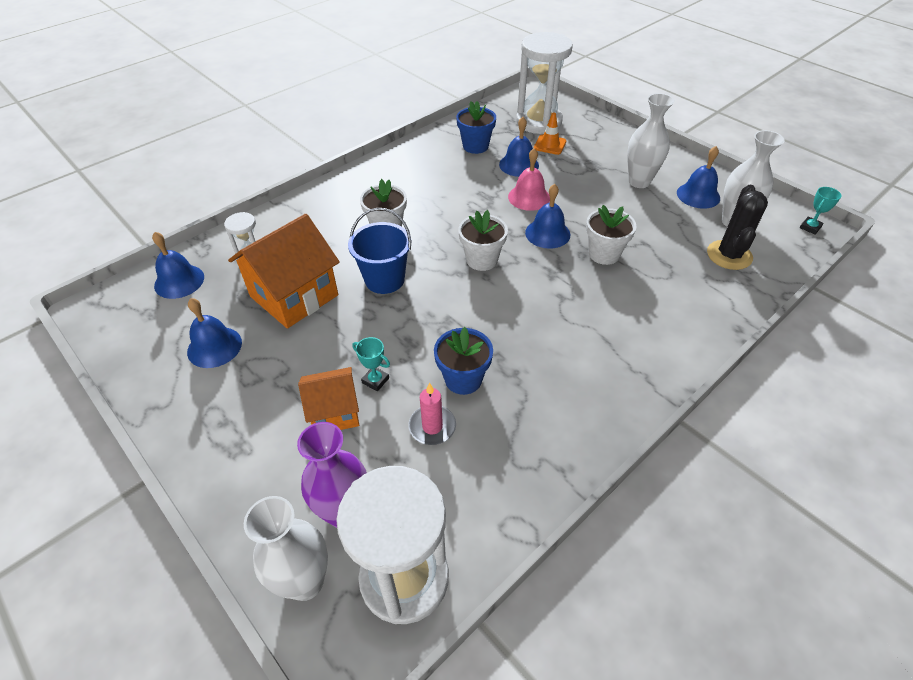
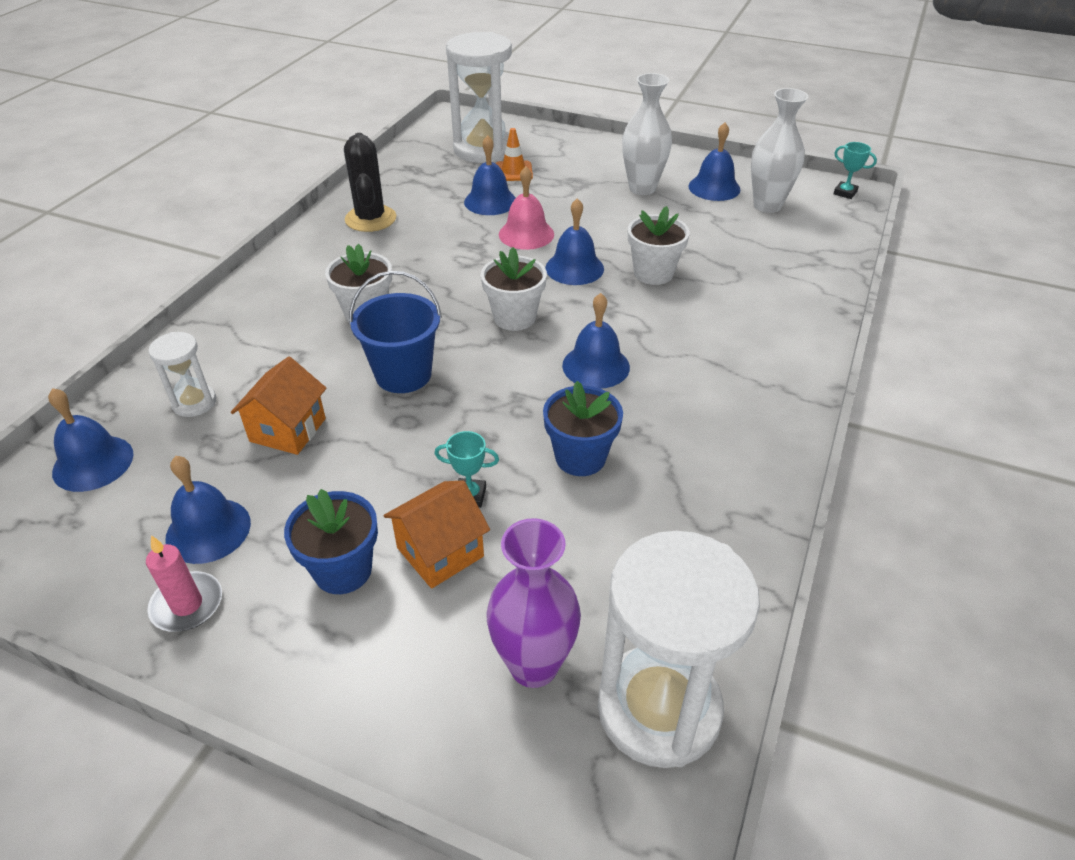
camera: 25 degrees left, 5 degrees down
(294, 296) = (288, 430): orange house -> orange house, size x0.59
(305, 582) = (536, 770): white vase -> none
(432, 426) = (578, 524): pink candle -> pink candle (187, 604)
(475, 146) = (422, 192): blue flower pot -> blue flower pot (343, 570)
(516, 314) = (596, 366): none -> blue bell
(729, 255) = (785, 240): black cactus -> black cactus (370, 219)
(810, 227) = (845, 193): turquoise trophy -> turquoise trophy turned 75 degrees counterclockwise

